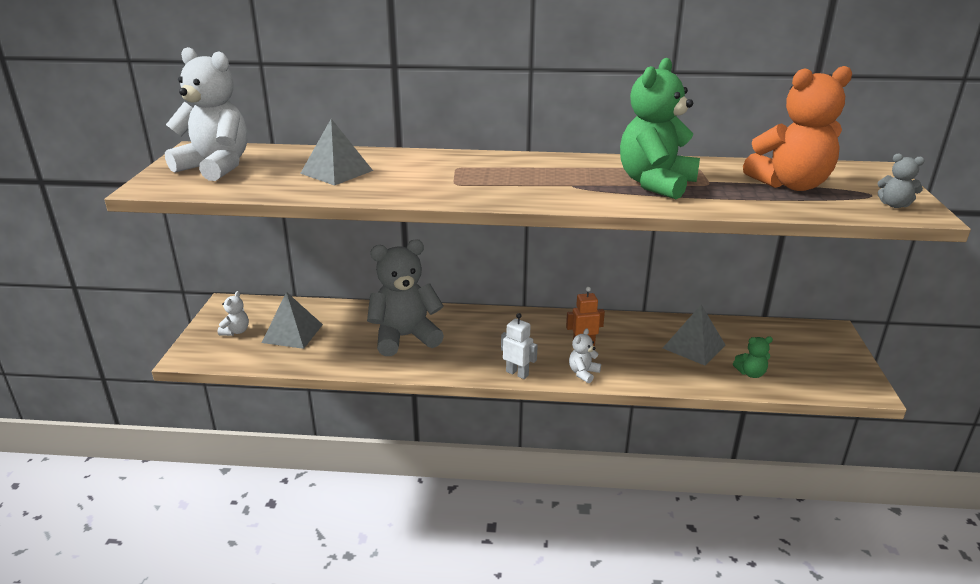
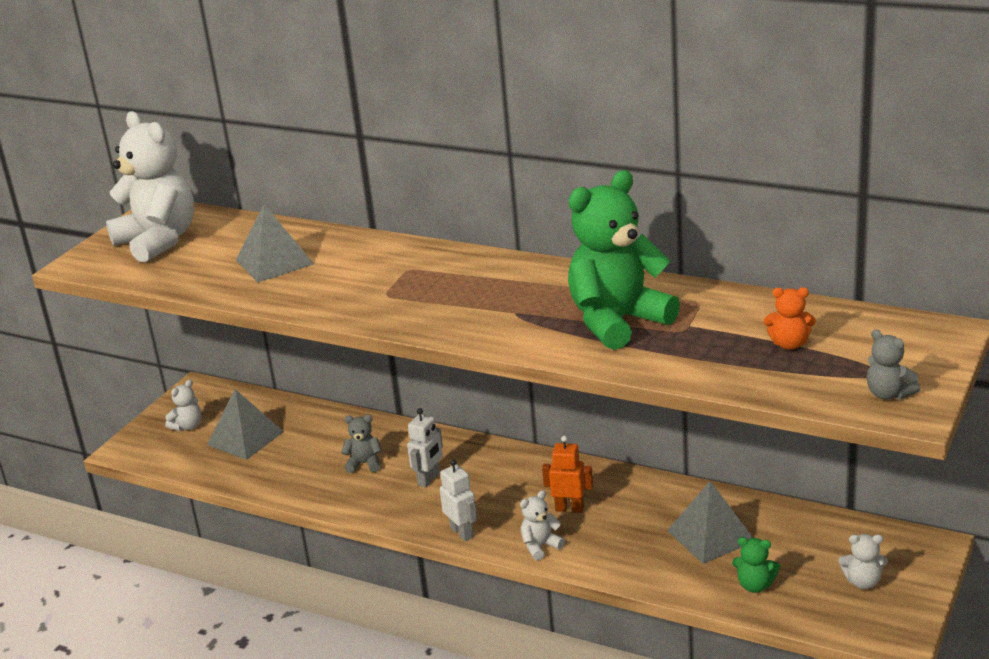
camera: 25 degrees right, 0 degrees up
(405, 337) = (364, 463): grey teddy bear -> grey teddy bear, size x0.43
(464, 341) = (429, 479): none -> white robot
(790, 185) = (789, 344): orange teddy bear -> orange teddy bear, size x0.43
(814, 359) = (863, 582): none -> white teddy bear

